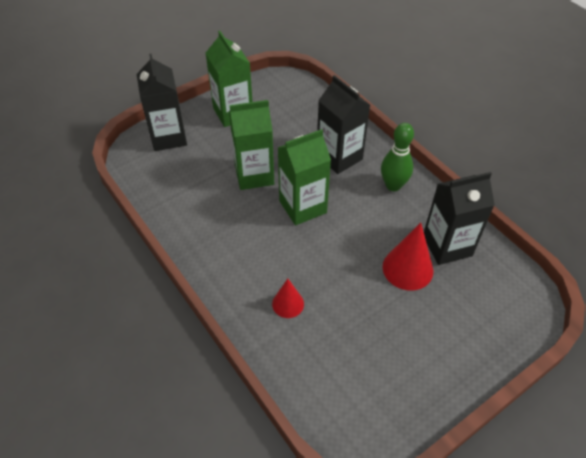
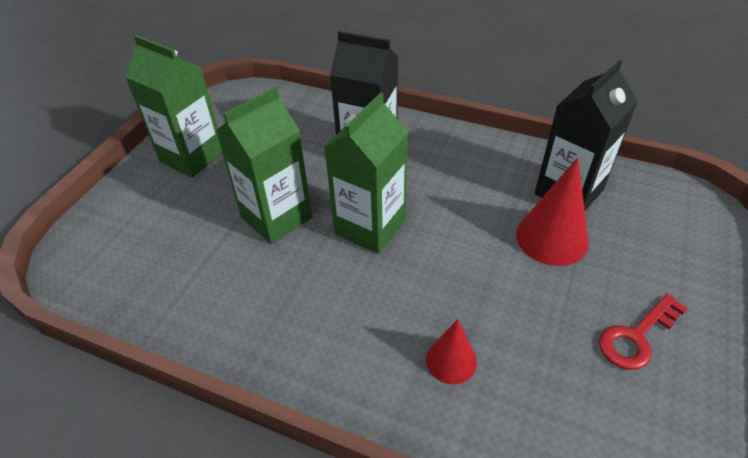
camera: 30 degrees left, 5 degrees down
(168, 137) = (116, 223): black carton -> none
(393, 185) = (455, 155): green bowling pin -> none
(405, 350) = (637, 337): none -> red key

